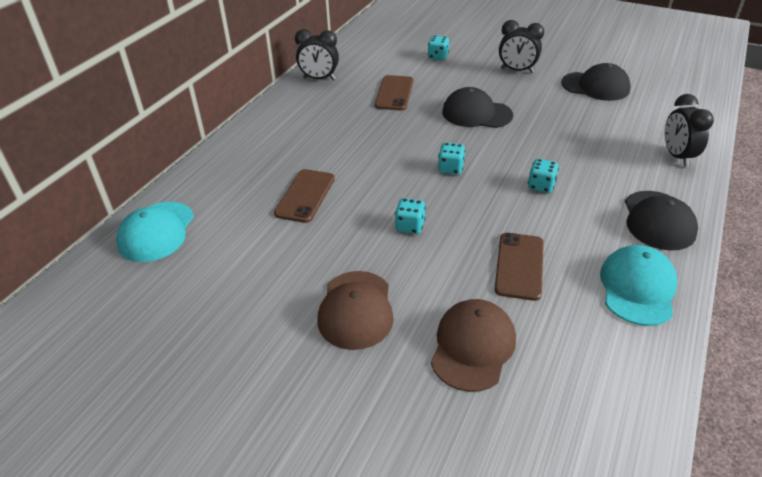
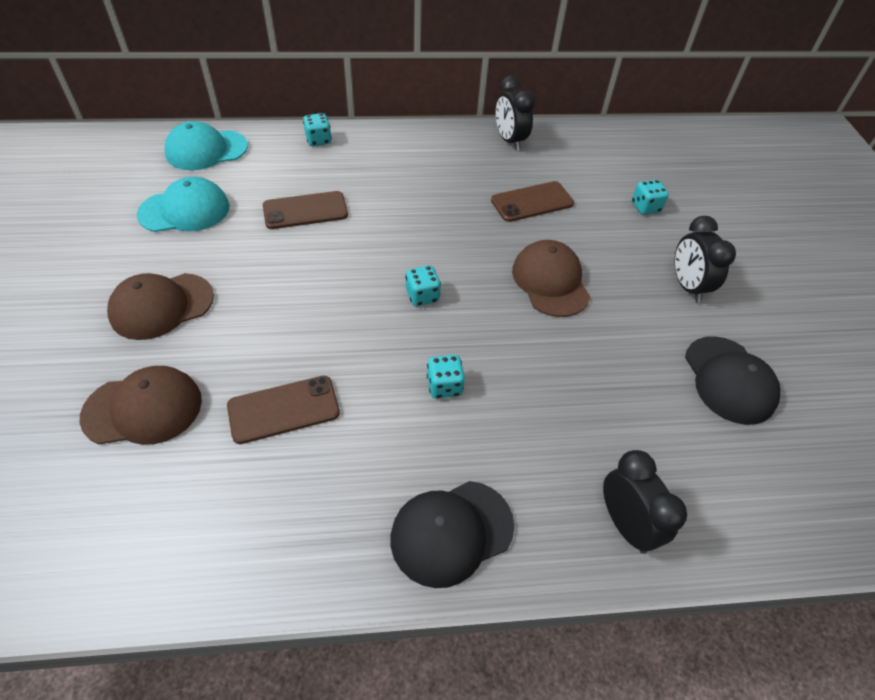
camera: 55 degrees right, 10 degrees up
(410, 226) = (302, 299): turquoise dice -> turquoise dice (318, 140)
(476, 113) = (550, 281): black cap -> brown cap
(637, 288) = (300, 537): turquoise cap -> turquoise cap (185, 210)
(677, 156) = (625, 524): black clock -> black clock turned 105 degrees clockwise

